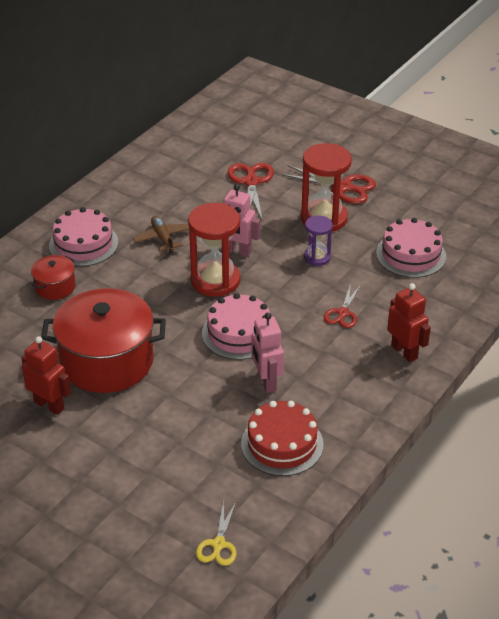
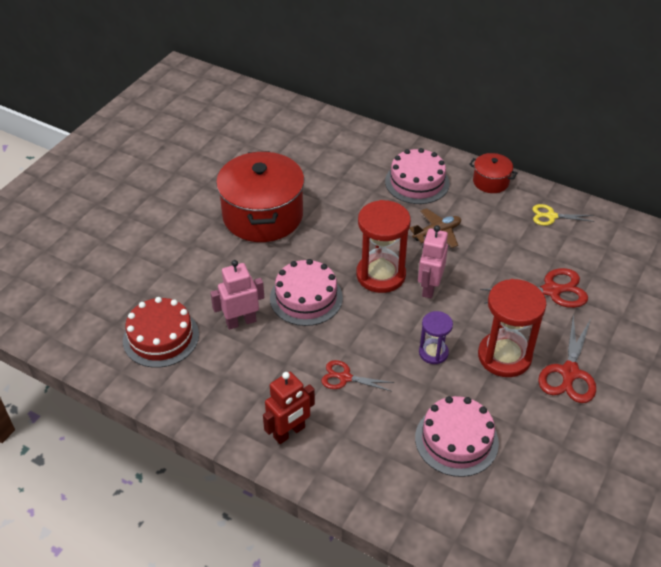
camera: 85 degrees right, 5 degrees up
(49, 405) = (210, 190): red robot -> none
(55, 287) = (354, 173): red pot -> red pot (490, 182)
(218, 544) = (52, 303): yellow scissors -> yellow scissors (551, 216)

